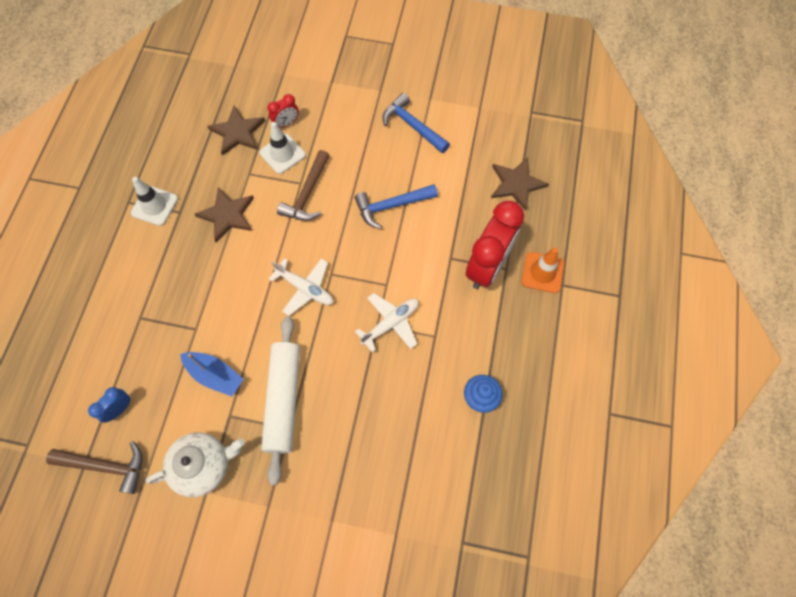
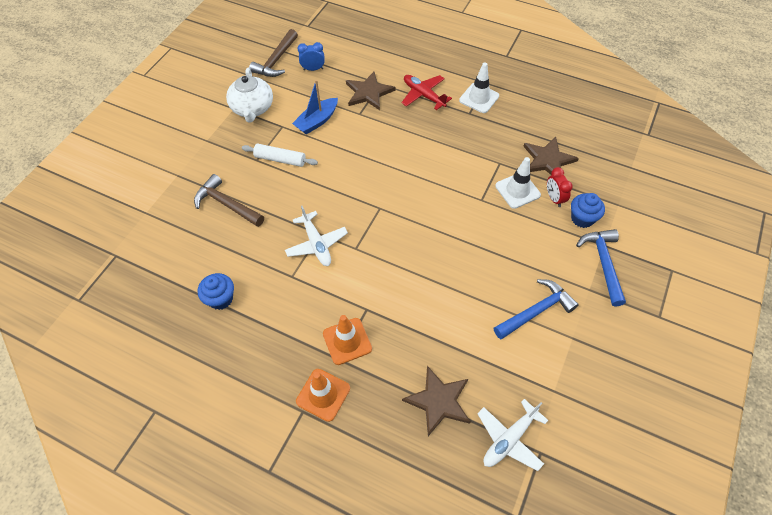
camera: 105 degrees right, 10 degrees down
(120, 409) = (313, 69): blue clock -> blue clock turned 60 degrees counterclockwise
(156, 264) = (423, 95): none -> red plane
(227, 215) = (458, 143): brown star -> brown star (368, 92)
(284, 400) = (280, 159): white rolling pin -> white rolling pin, size x0.59
(305, 100) = (582, 218): none -> blue cupcake
(305, 288) = (371, 187): white plane -> white plane (509, 439)
(307, 194) = (468, 203): brown hammer -> brown hammer (226, 204)
(391, 206) = (438, 269): blue hammer -> blue hammer (603, 263)
(487, 266) = (347, 341): red clock -> orange traffic cone

